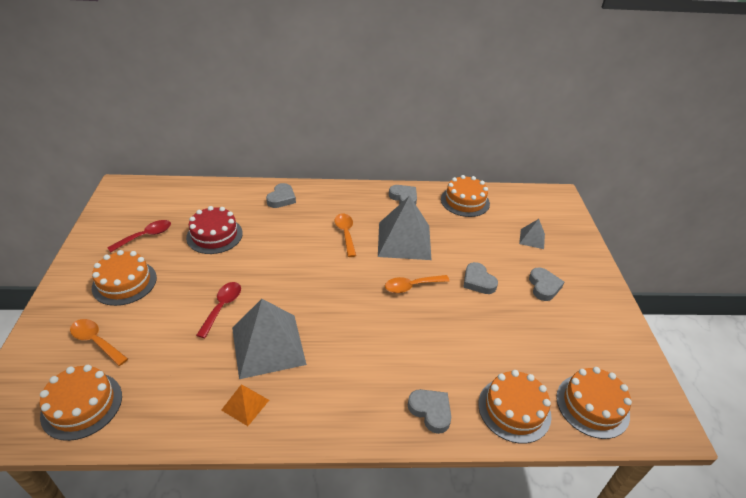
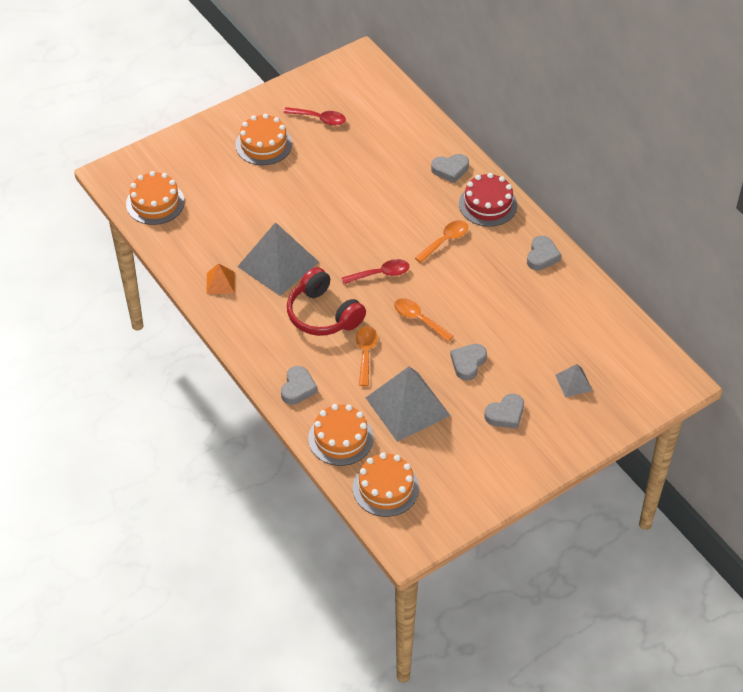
camera: 60 degrees right, 10 degrees up
(96, 341) = (203, 171): orange spoon -> orange spoon (365, 353)
(214, 235) = (360, 158): red cake -> red cake (488, 204)
(222, 307) = (290, 215): red spoon -> red spoon (380, 274)
(356, 344) = (323, 314): none -> red headphones
(404, 240) = (475, 286): grey pyramid -> grey pyramid (407, 406)
(465, 201) = (585, 306): orange cake -> none

